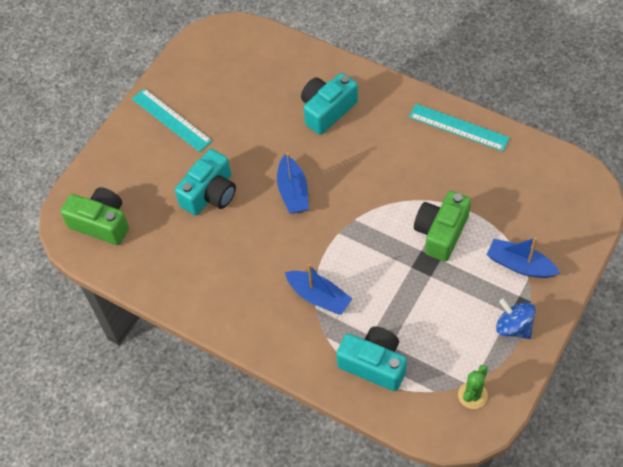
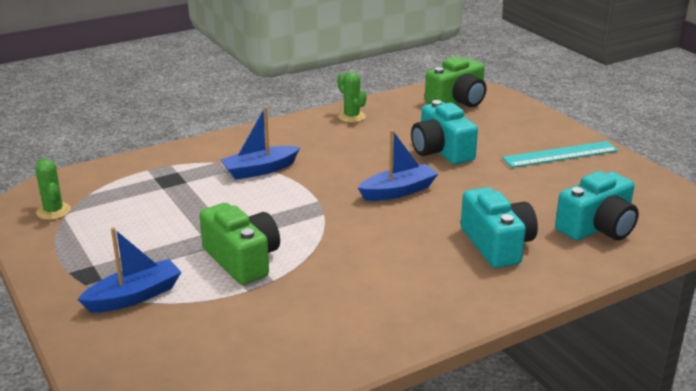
camera: 115 degrees right, 30 degrees down
(181, 286) = (351, 117): none -> green cactus
(293, 191) = (398, 191): blue boat -> blue boat turned 135 degrees clockwise
(374, 364) = (157, 175): turquoise camera -> turquoise camera (597, 228)
(458, 127) = (379, 334): turquoise ruler -> none
(513, 327) = (76, 261): blue spinning top -> none

